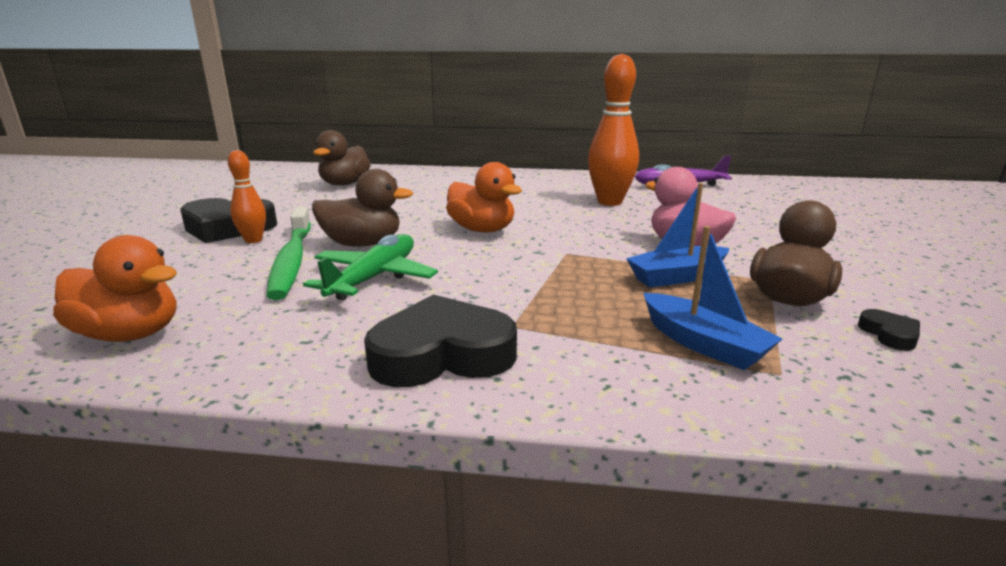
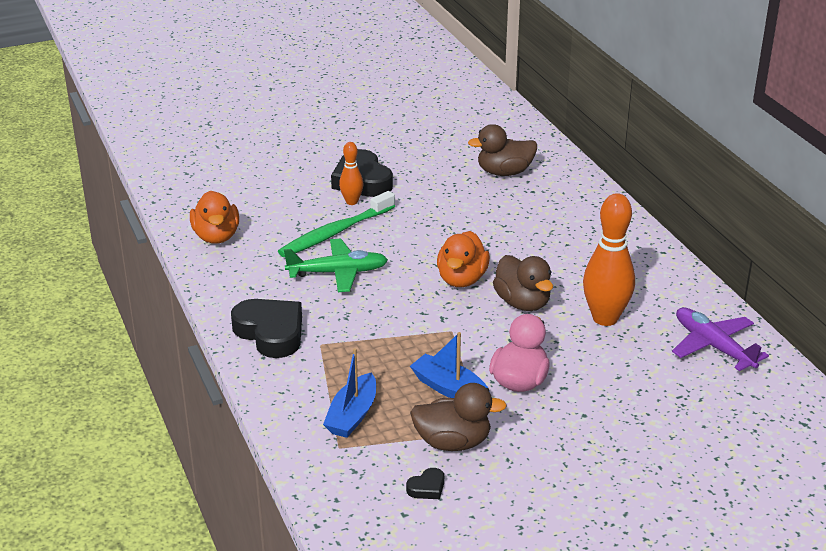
camera: 60 degrees right, 10 degrees up
(362, 244) = (385, 244): brown duck -> brown duck (522, 303)

